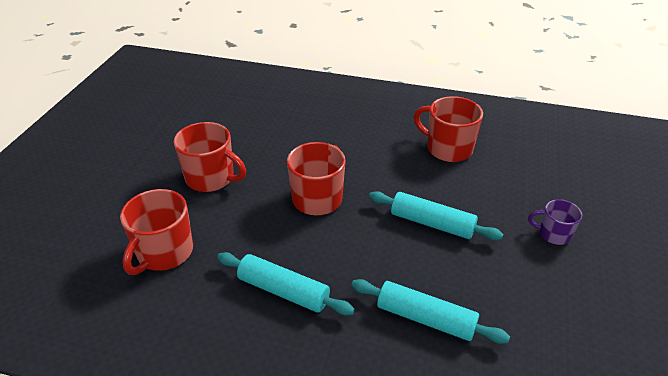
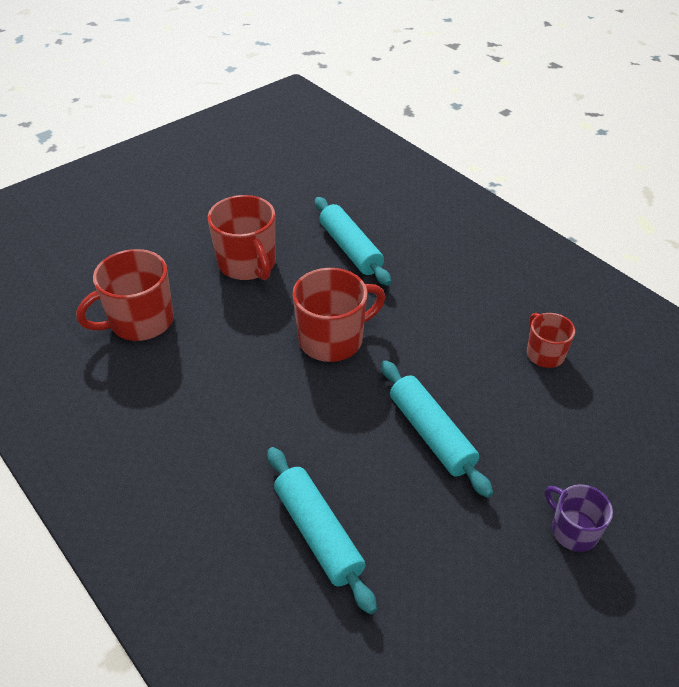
camera: 35 degrees right, 5 degrees up
(283, 291) = (208, 420): turquoise rolling pin -> turquoise rolling pin (350, 249)
(448, 149) = (544, 354): red mug -> red mug, size x0.58

